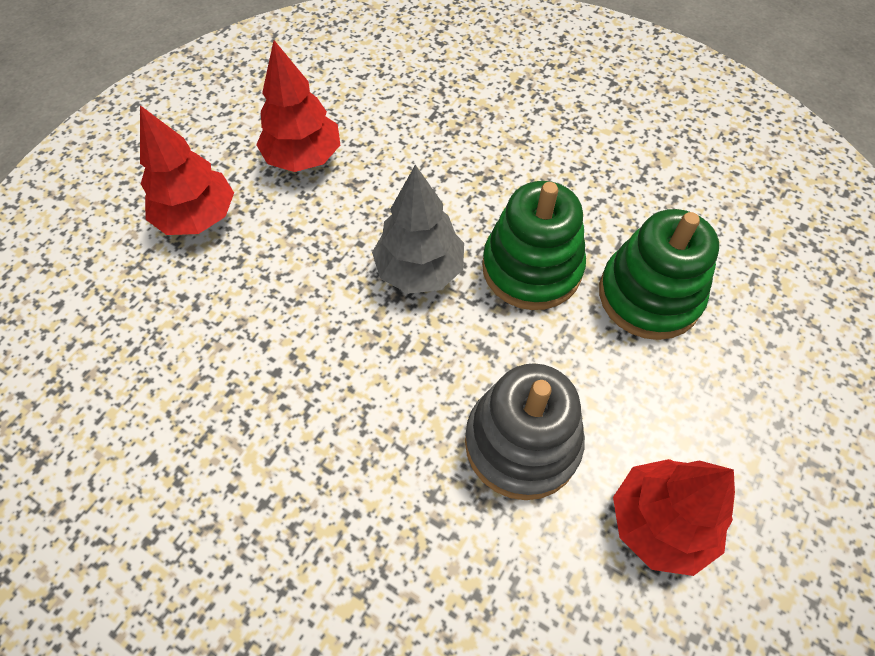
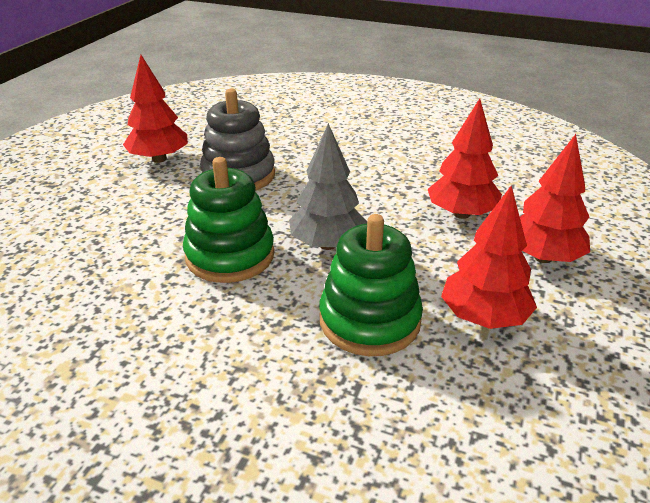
camera: 170 degrees right, 25 degrees down
(239, 300) = (461, 214): none -> red tree
(649, 295) = (129, 249): green stacking toy -> green stacking toy (369, 320)

